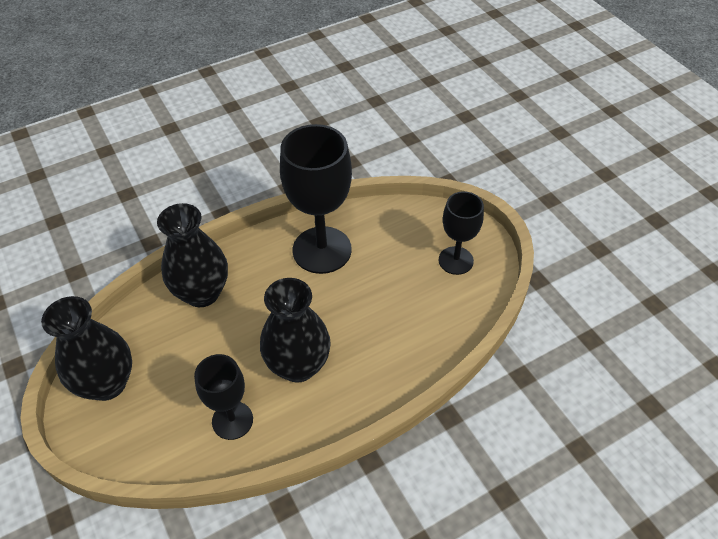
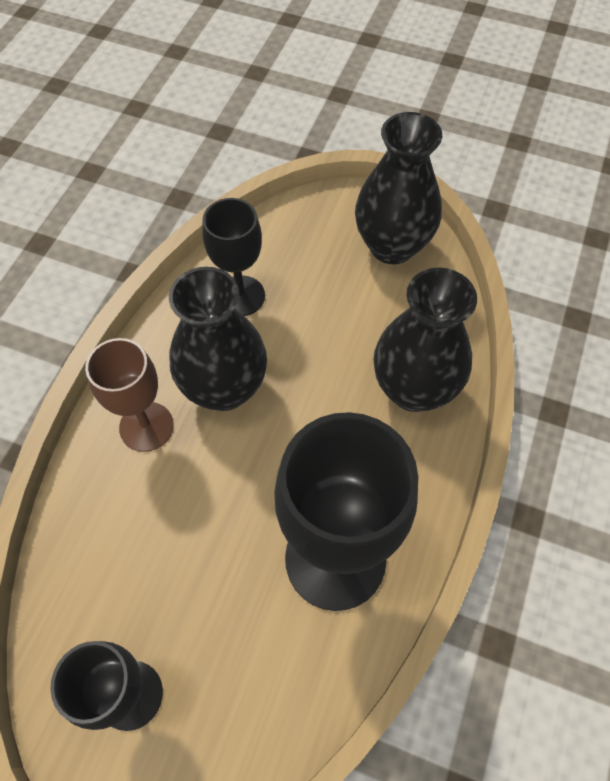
camera: 140 degrees right, 10 degrees up
(360, 375) = (146, 426): none -> brown goblet

